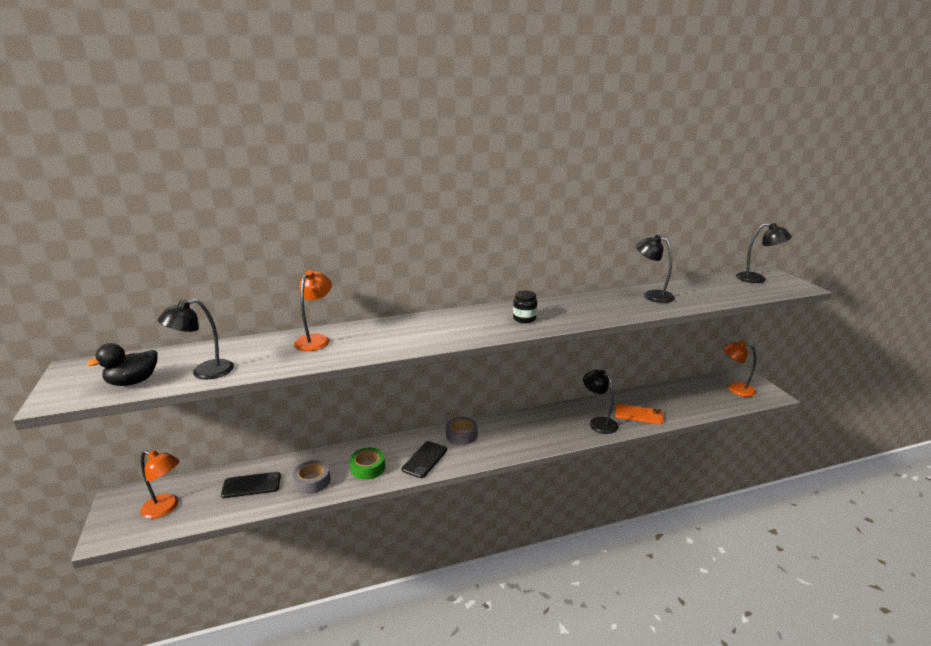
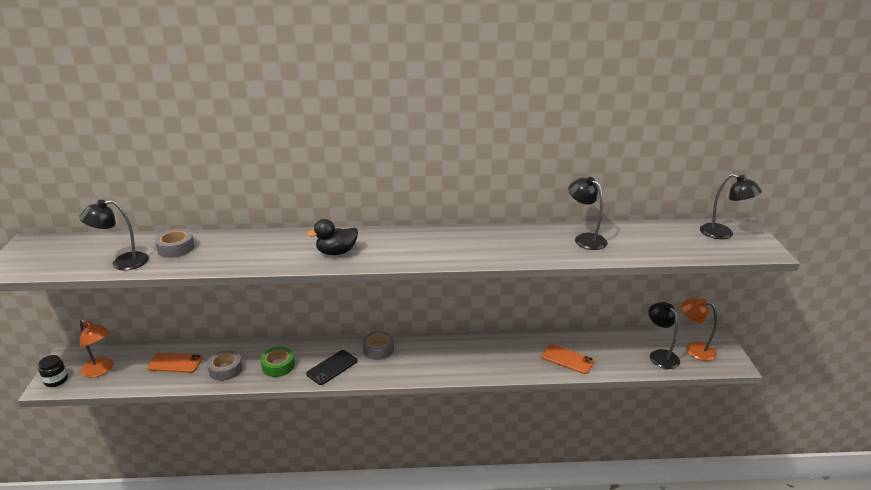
camera: 15 degrees right, 5 degrees up
(133, 382) = (65, 263): black duck -> black duck (336, 252)
(251, 485) = (175, 363): black phone -> orange phone
(258, 351) = (176, 248): none -> grey tape
(316, 339) = (229, 243): orange lamp -> none
(524, 318) = (432, 248): black jar -> black jar (56, 380)
(598, 422) = (520, 360): black lamp -> black lamp (660, 355)

